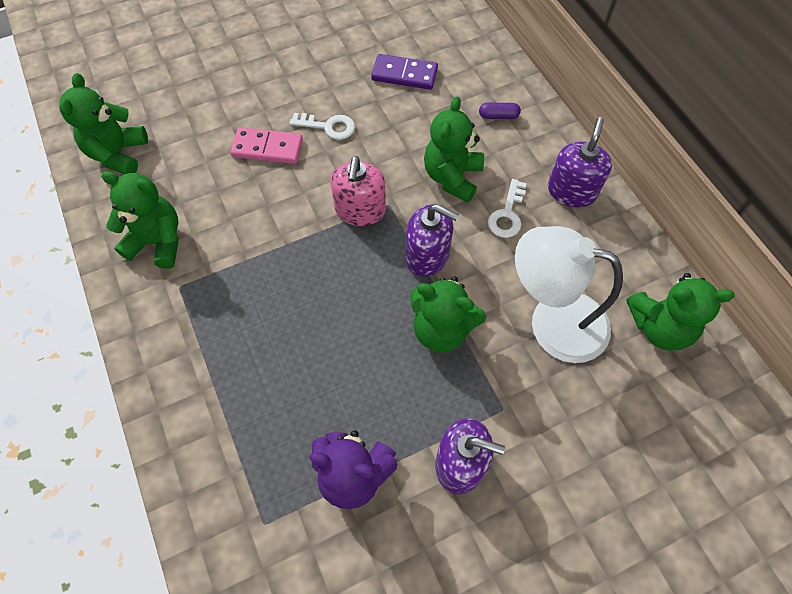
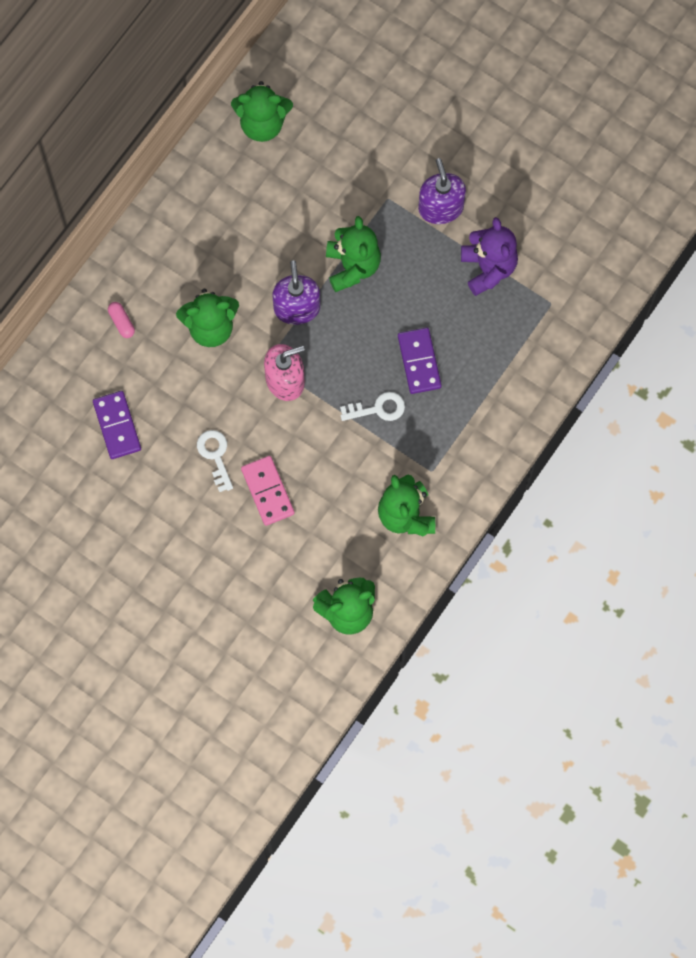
camera: 120 degrees left, 10 degrees up
(296, 337) = (419, 362): none -> purple domino
(498, 116) = (121, 322): purple capsule -> pink capsule
(507, 214) = (223, 268): white key -> white key (378, 409)
(552, 321) = (300, 195): white lamp -> none
(571, 191) = (171, 230): purple soap dispenser -> none
(659, 327) = (262, 124): green teddy bear -> green teddy bear turned 120 degrees clockwise

